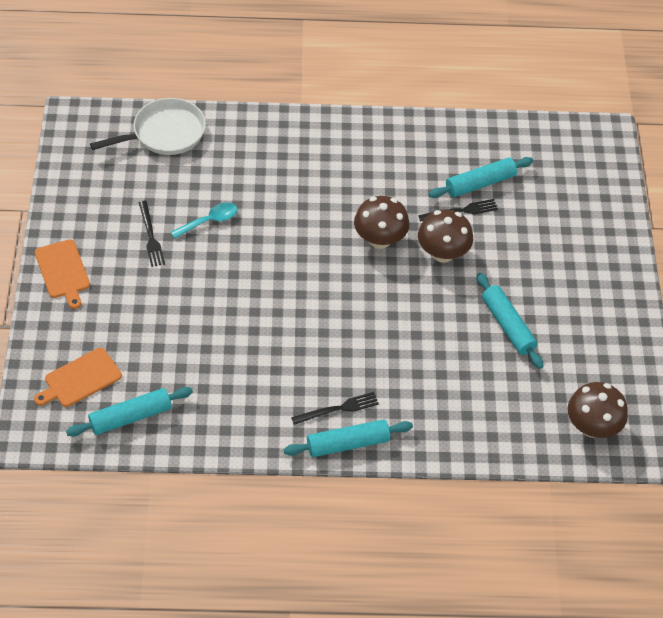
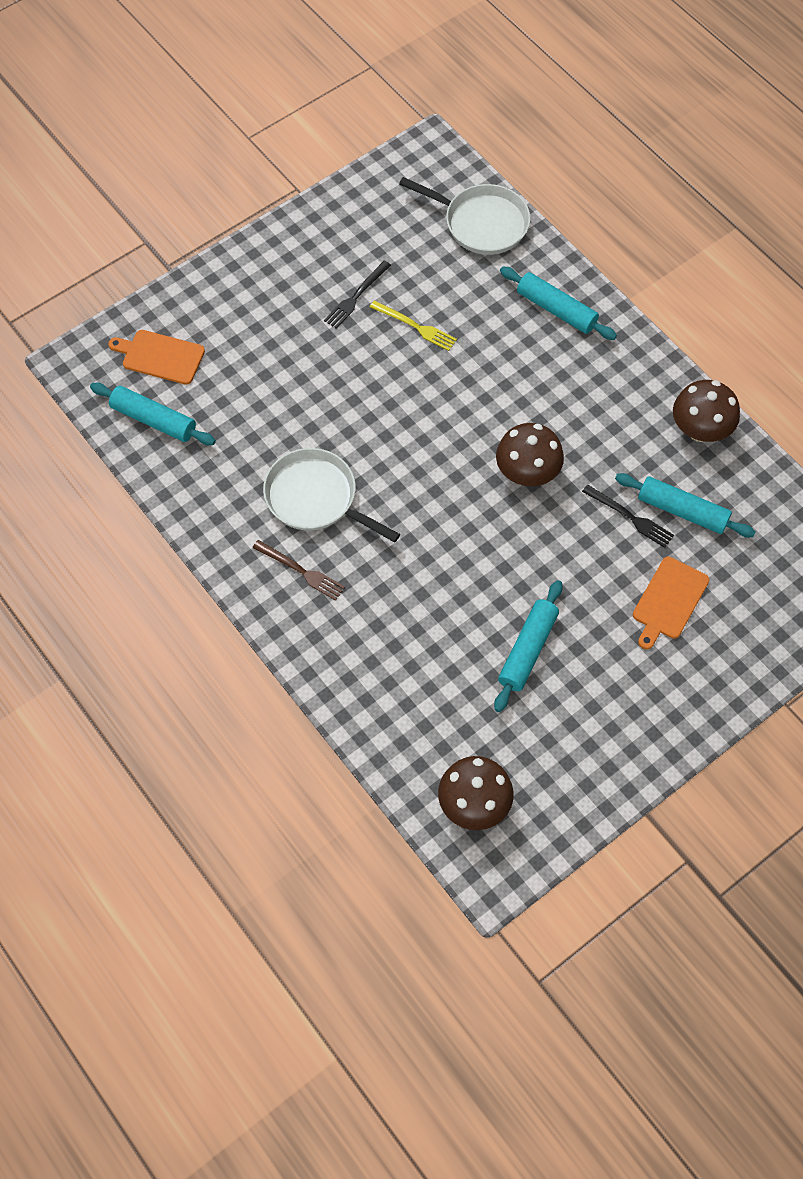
camera: 55 degrees right, 10 degrees up
(63, 271) = (258, 263): orange cutting board -> orange cutting board (668, 601)
(209, 221) = (415, 326): turquoise spoon -> yellow fork
(289, 363) = (316, 498): none -> white pan
(338, 409) = (301, 571): black fork -> brown fork
(348, 443) = (270, 604): turquoise rolling pin -> turquoise rolling pin (556, 309)
(442, 253) = (562, 536): brown mushroom -> brown mushroom (700, 430)

